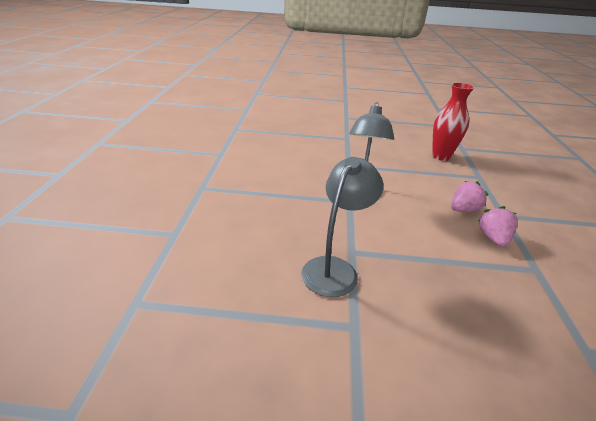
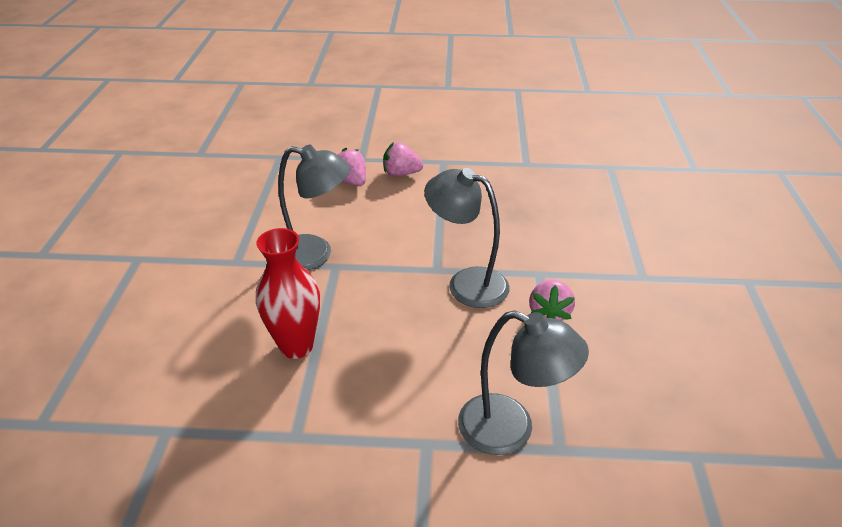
camera: 90 degrees left, 5 degrees up
(166, 276) = (511, 430): none -> grey lamp
(292, 324) = (549, 313): none -> pink strawberry
(441, 156) = (221, 175): red vase -> red vase (296, 346)

